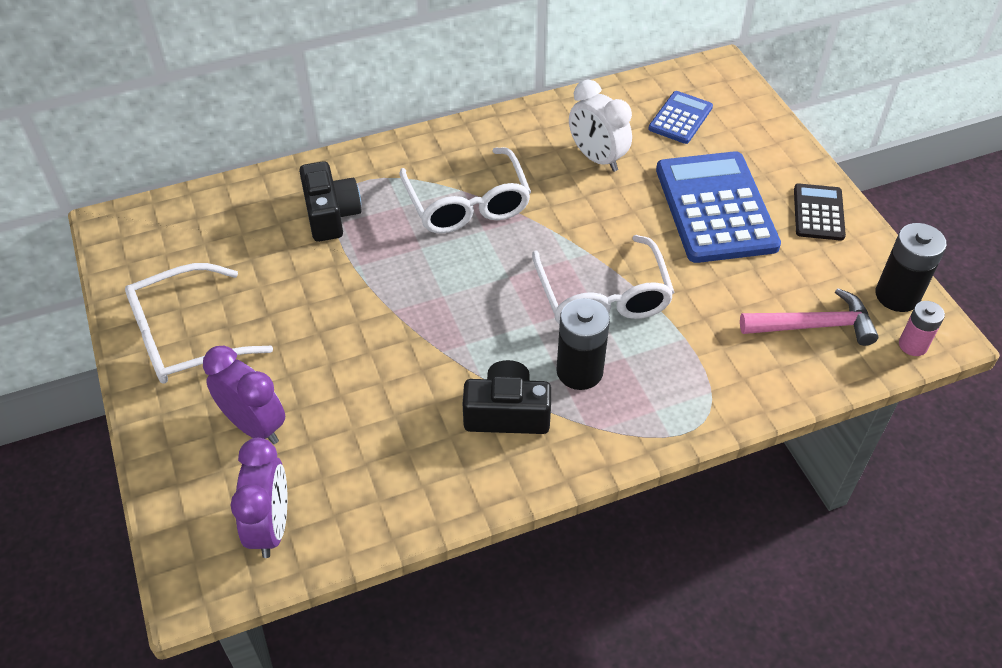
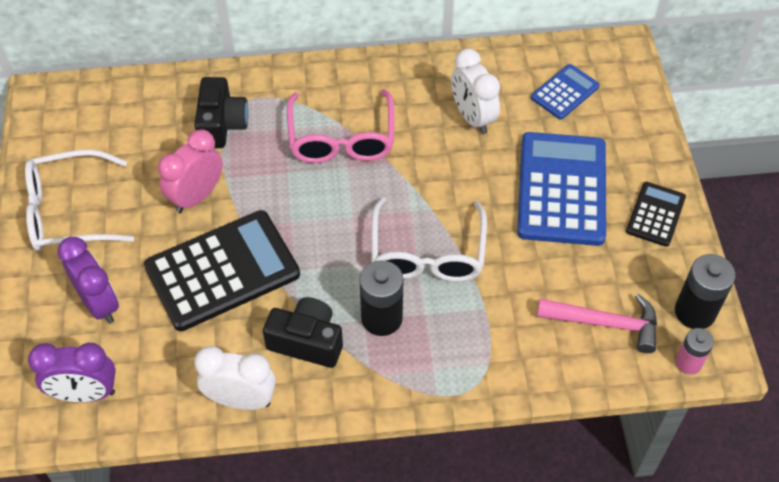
camera: 15 degrees right, 5 degrees up
(270, 526) = (85, 393): purple clock -> purple clock turned 75 degrees clockwise
(328, 291) = (197, 196): none -> pink clock
(385, 361) = (222, 271): none -> black calculator
(456, 491) = (241, 400): none -> white clock
(467, 204) = (341, 139): white glasses -> pink glasses

